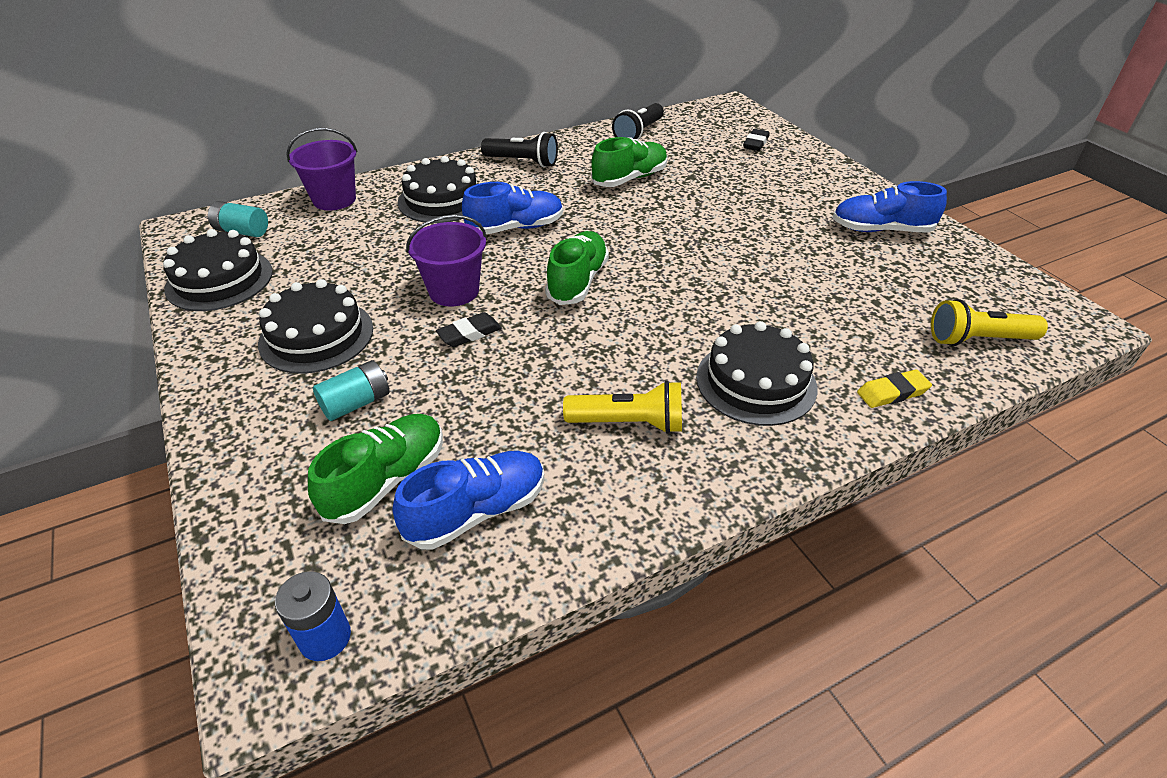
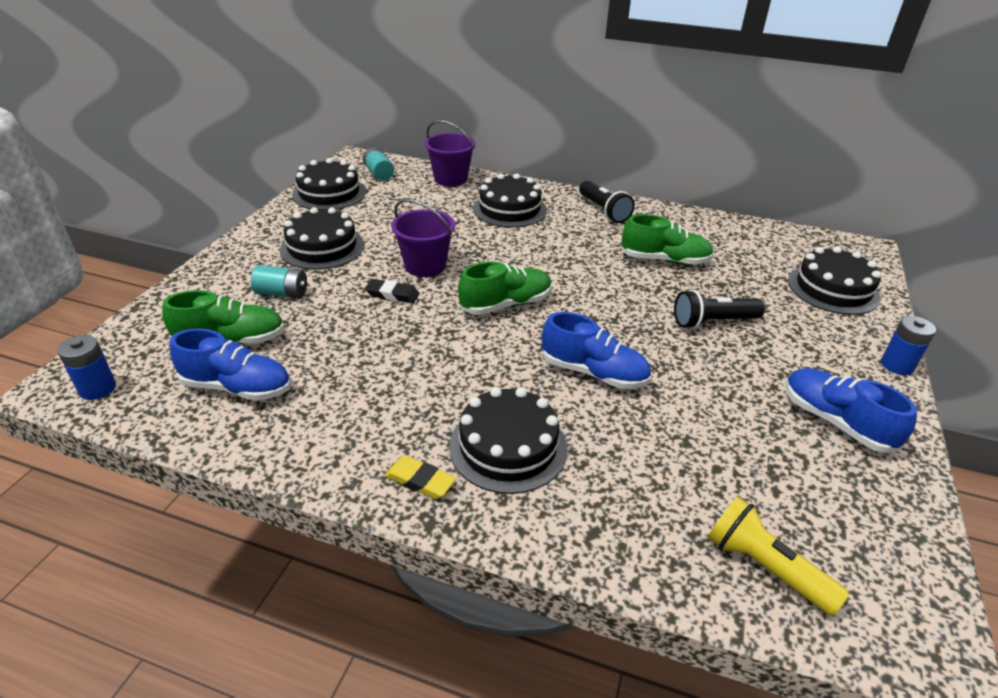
camera: 45 degrees right, 5 degrees down
(515, 228) = (525, 250): blue shoe -> blue shoe (593, 373)
(628, 423) = (386, 406): yellow flashlight -> none
(638, 133) = (732, 232): black flashlight -> black flashlight (713, 322)
(755, 143) = (833, 289): black eraser -> black cake
(855, 175) = (897, 365): none -> blue battery
(892, 392) = (599, 536): yellow eraser -> yellow eraser (420, 481)

